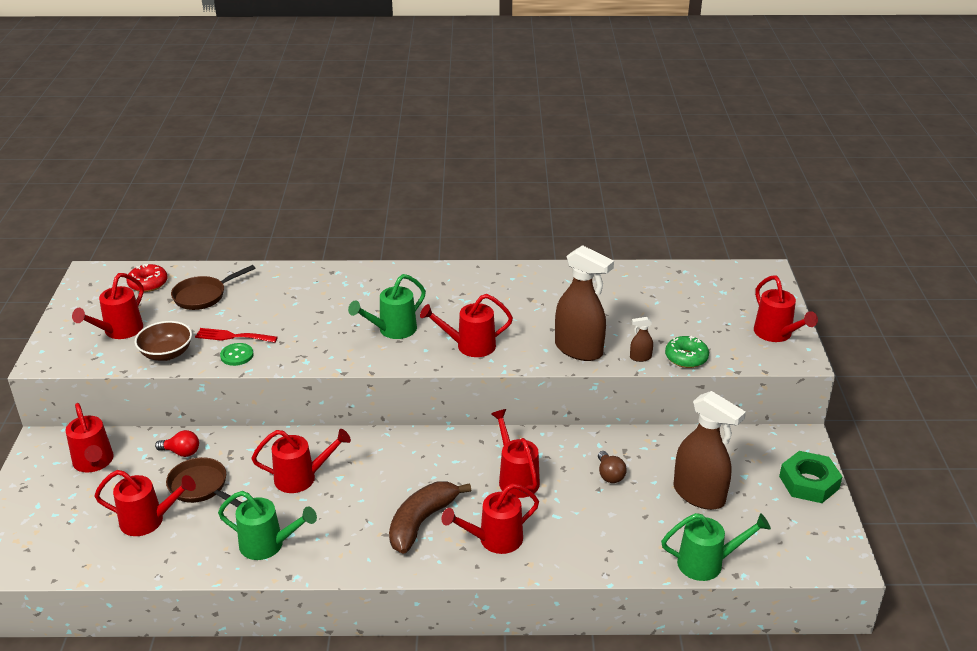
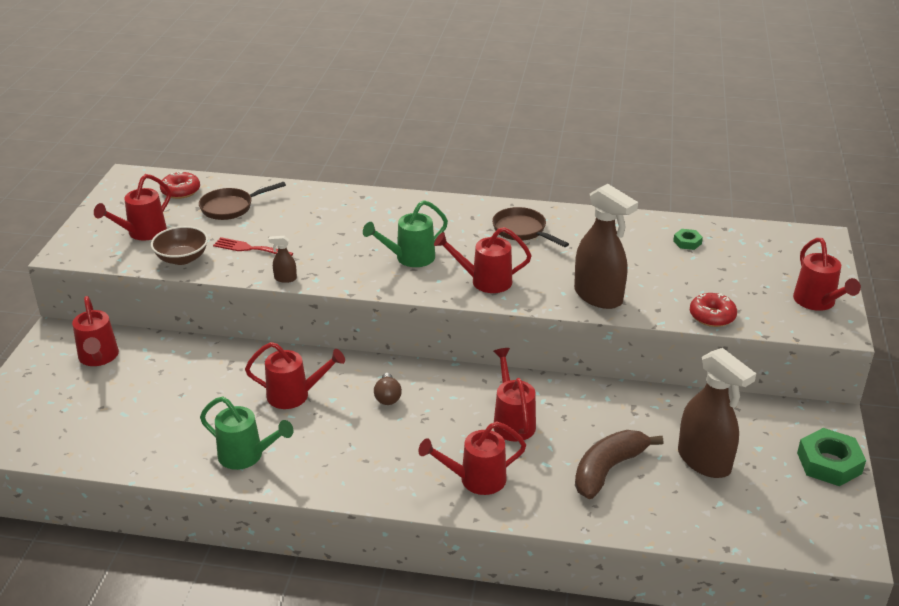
camera: 10 degrees right, 0 degrees up
(149, 520) = (137, 418): red watering can -> none
(181, 452) = (183, 357): red light bulb -> none
(201, 487) = (195, 393): brown pan -> brown pan (522, 231)
(237, 355) = (249, 267): green button -> none
(421, 522) = (405, 453): brown banana -> brown banana (608, 469)
(609, 475) = (612, 429): brown light bulb -> brown light bulb (387, 397)
(640, 357) = (662, 311): brown spray bottle -> brown spray bottle (285, 278)
(648, 288) = (687, 242): none -> green nut
(686, 358) = (712, 316): green donut -> red donut
(707, 563) = (698, 532): green watering can -> none

